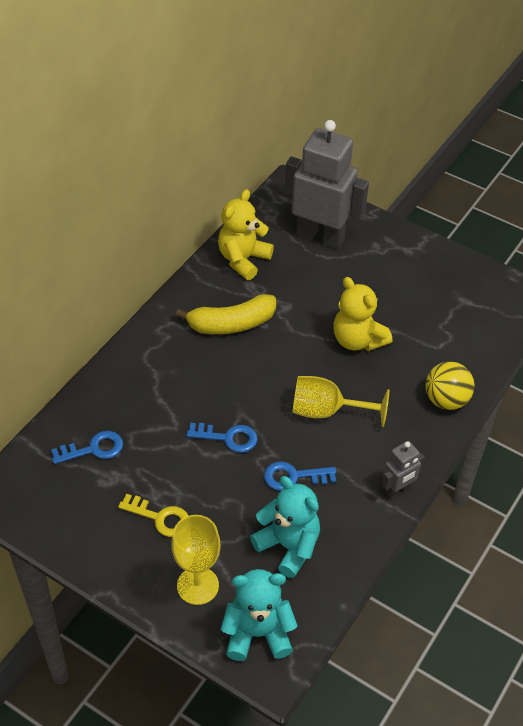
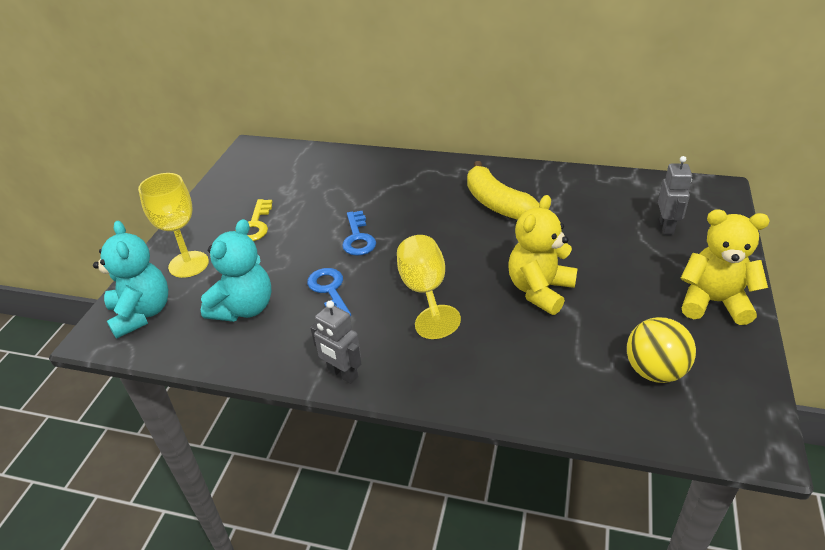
camera: 75 degrees right, 10 degrees down
(93, 449) = (313, 174): blue key -> none
(243, 259) = (585, 188): yellow teddy bear -> yellow teddy bear (713, 302)
(320, 237) = (666, 227): grey robot -> grey robot, size x0.47
(446, 400) = (499, 387): yellow ball -> yellow ball (654, 371)

